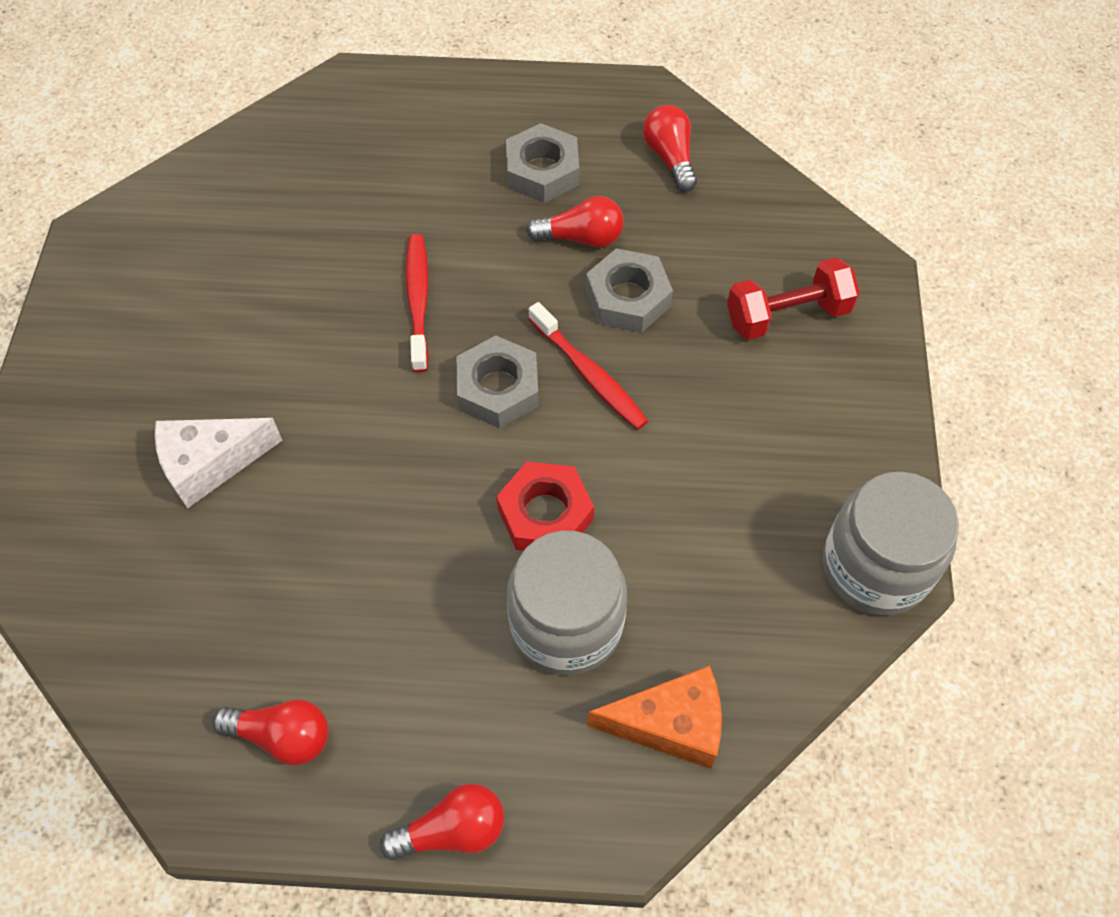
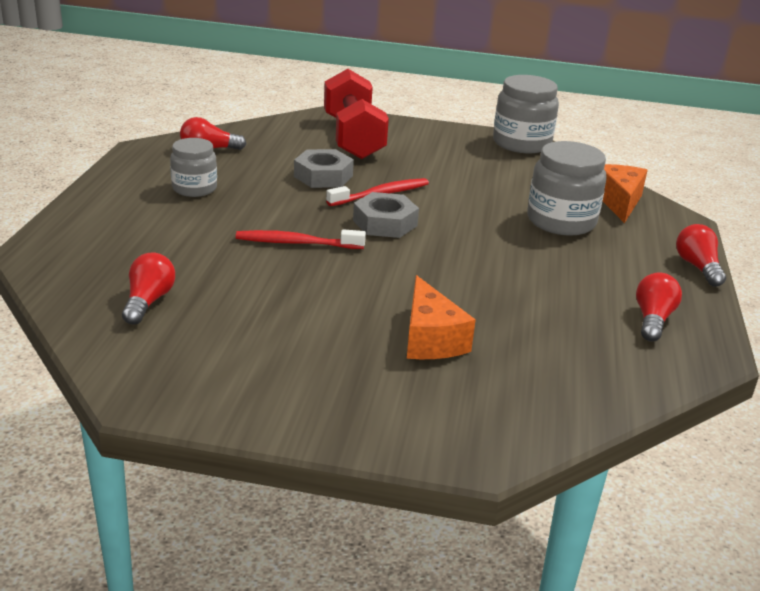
camera: 85 degrees left, 30 degrees down
(210, 464) = (430, 339): white cheese -> orange cheese
(542, 171) = (194, 188): grey nut -> grey jar
(545, 514) = (485, 219): red nut -> none
(581, 237) = (264, 183): red light bulb -> red light bulb (148, 301)
(787, 315) = (353, 138): red dumbbell -> red dumbbell, size x1.56

